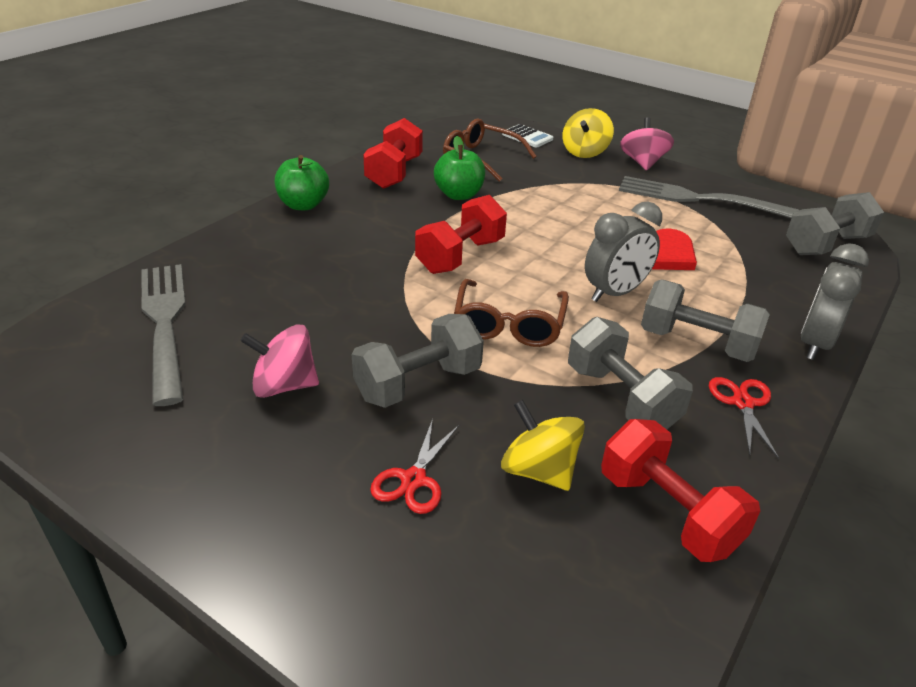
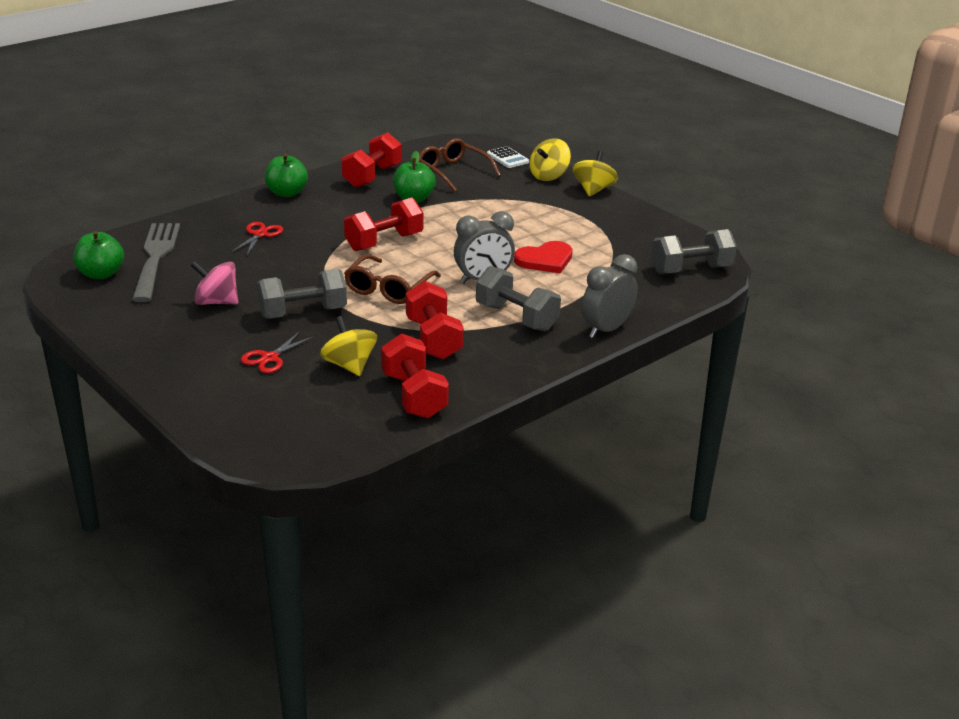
camera: 15 degrees right, 5 degrees down
(88, 363) = (101, 274): none -> green apple
(621, 398) = (433, 339): grey dumbbell -> red dumbbell
(643, 163) = (593, 190): pink spinning top -> yellow spinning top
(699, 199) = (616, 224): grey fork -> none
(743, 403) = (516, 353): red scissors -> red scissors (260, 234)

